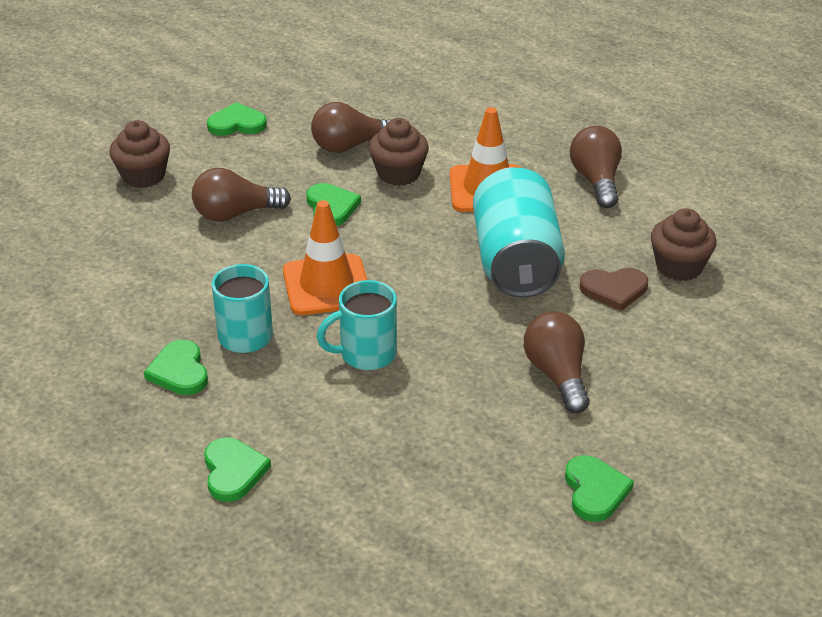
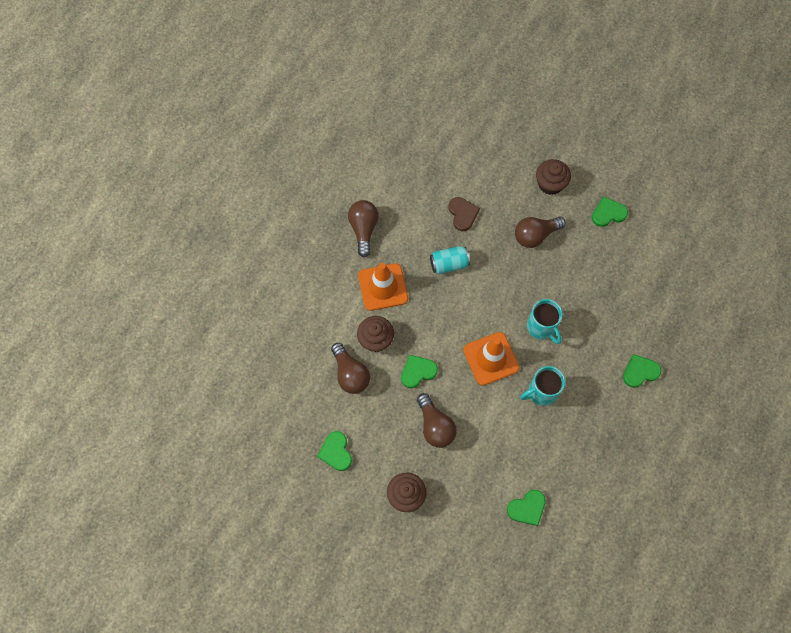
camera: 100 degrees left, 30 degrees up
(179, 371) = (578, 418): green heart -> green heart (527, 508)
(516, 262) = (449, 264): turquoise can -> turquoise can, size x0.51
(596, 181) = (363, 229): brown light bulb -> brown light bulb turned 105 degrees clockwise
(679, 266) = (436, 184): brown cupcake -> brown cupcake (550, 184)

